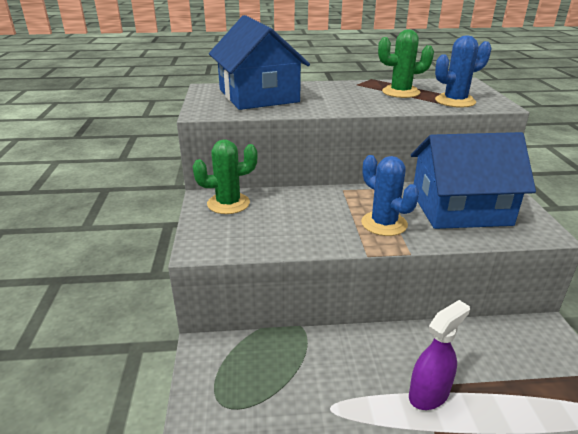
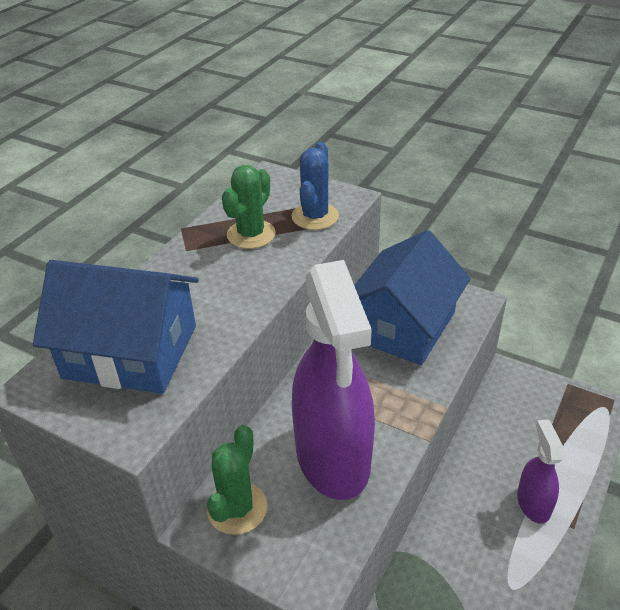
camera: 55 degrees left, 10 degrees up
(302, 222) = (333, 458): none -> purple spray bottle
(384, 224) = (387, 395): blue cactus -> none

